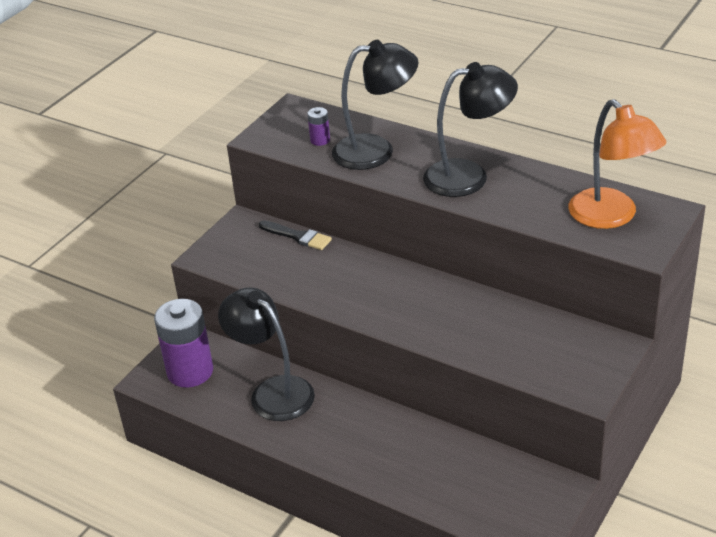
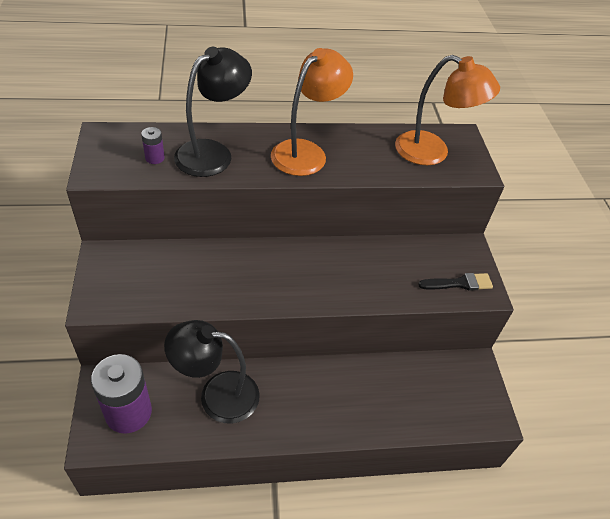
camera: 45 degrees left, 10 degrees up
(298, 236) = (165, 250): black brush -> black brush (459, 283)
(469, 176) = (306, 152): black lamp -> orange lamp

